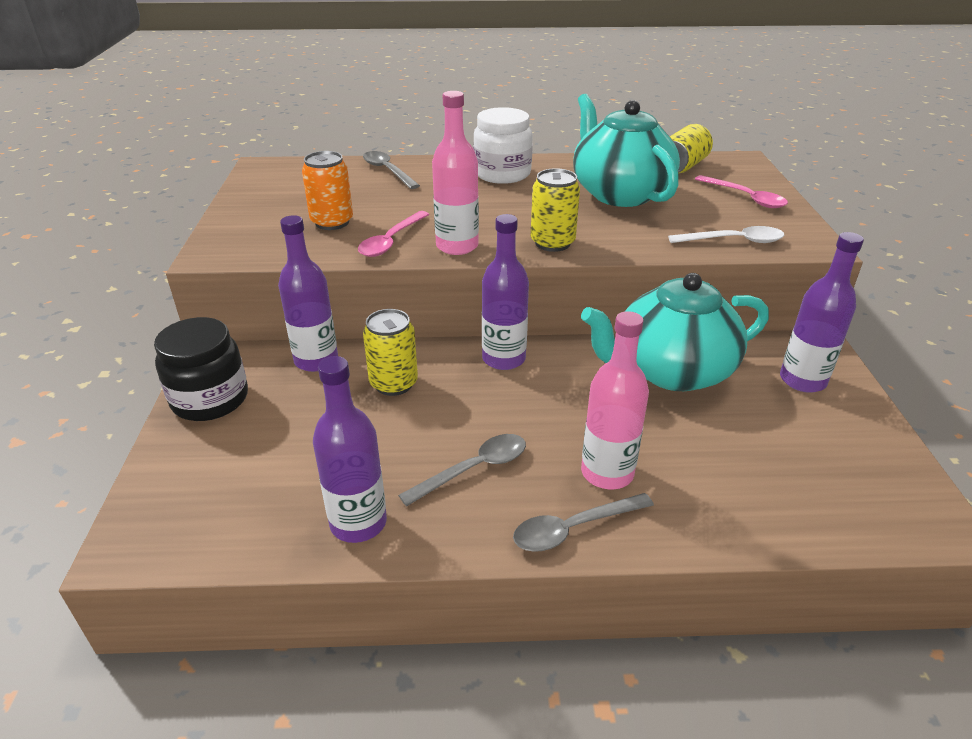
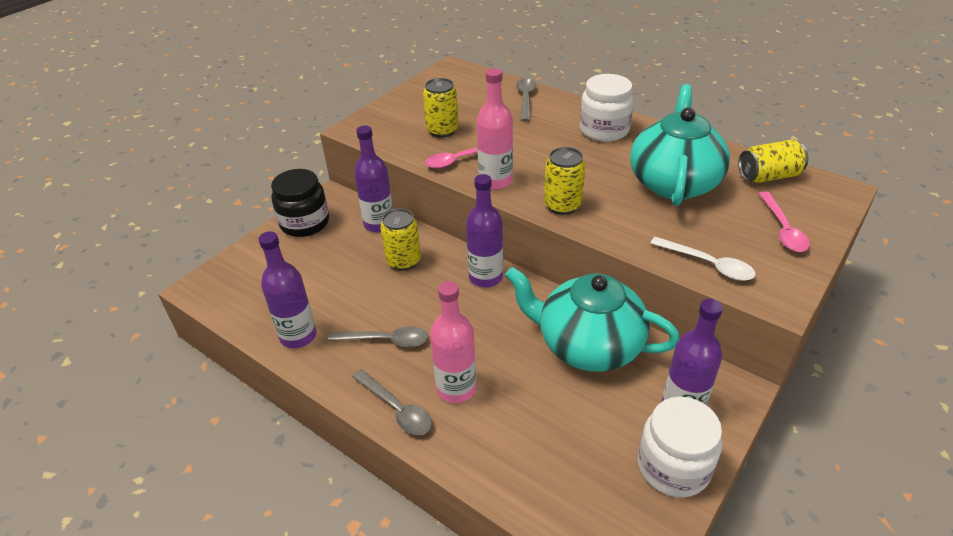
camera: 40 degrees right, 5 degrees up
(332, 222) = (442, 130): orange can -> yellow can
(573, 528) = (396, 409): grey spoon -> grey spoon turned 150 degrees counterclockwise
(857, 428) = (673, 467): none -> white jar

